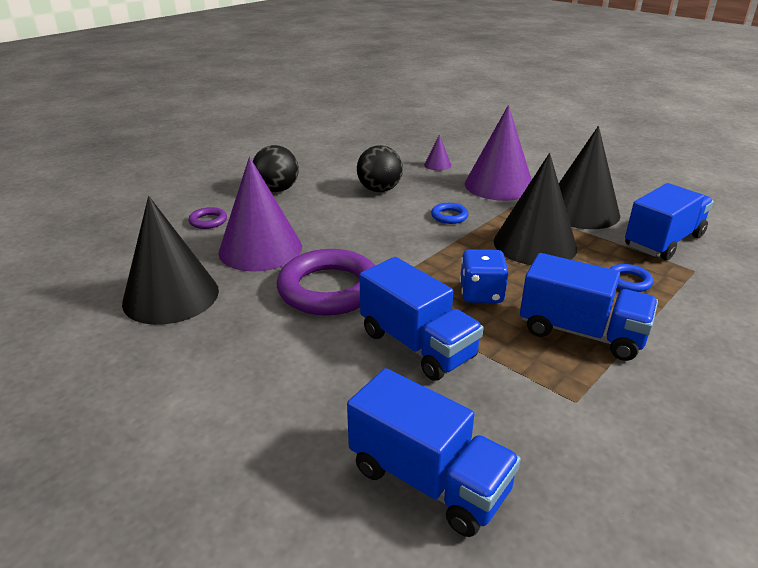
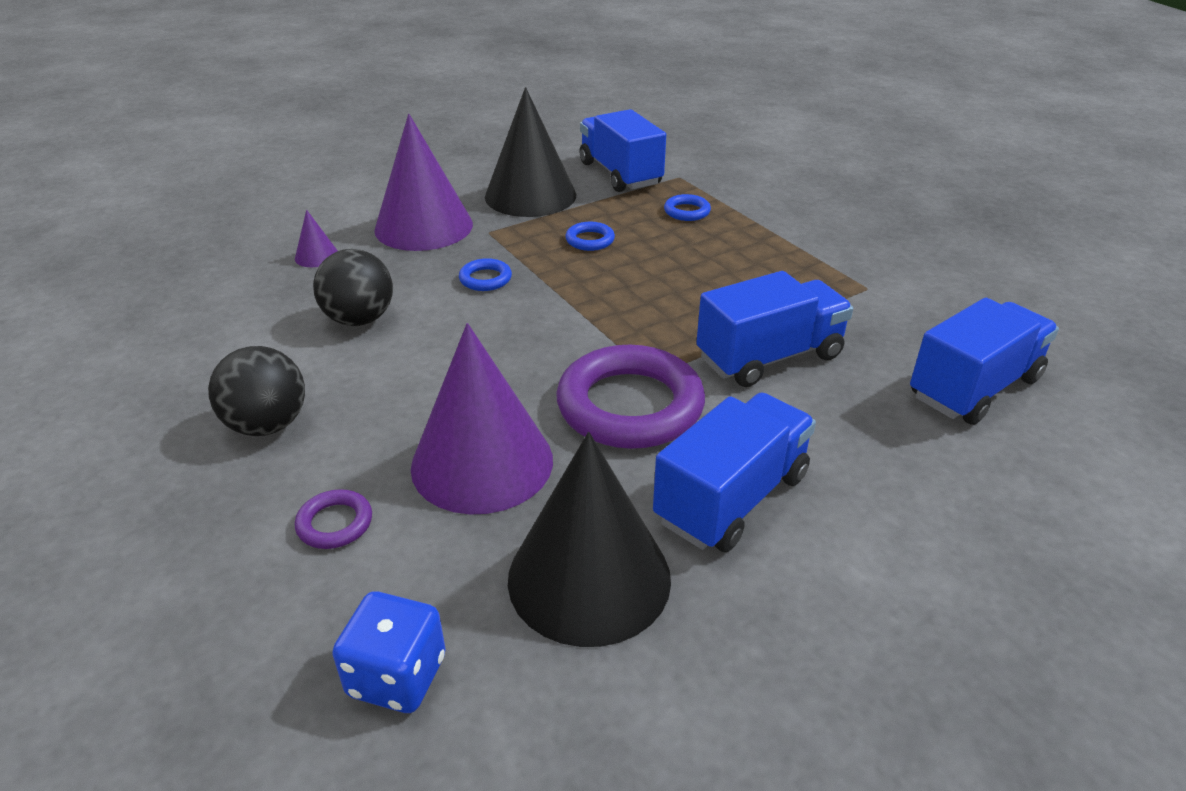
camera: 75 degrees left, 5 degrees up
(481, 294) = (681, 296): blue dice -> blue dice (397, 676)
(534, 244) = (590, 240): black cone -> blue ring
(581, 333) = (767, 258): blue truck -> blue truck (731, 498)

